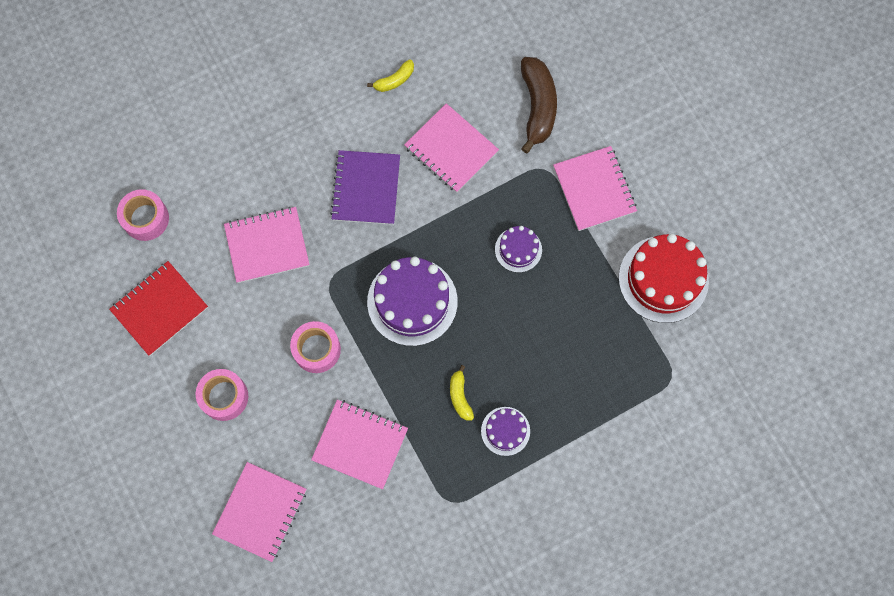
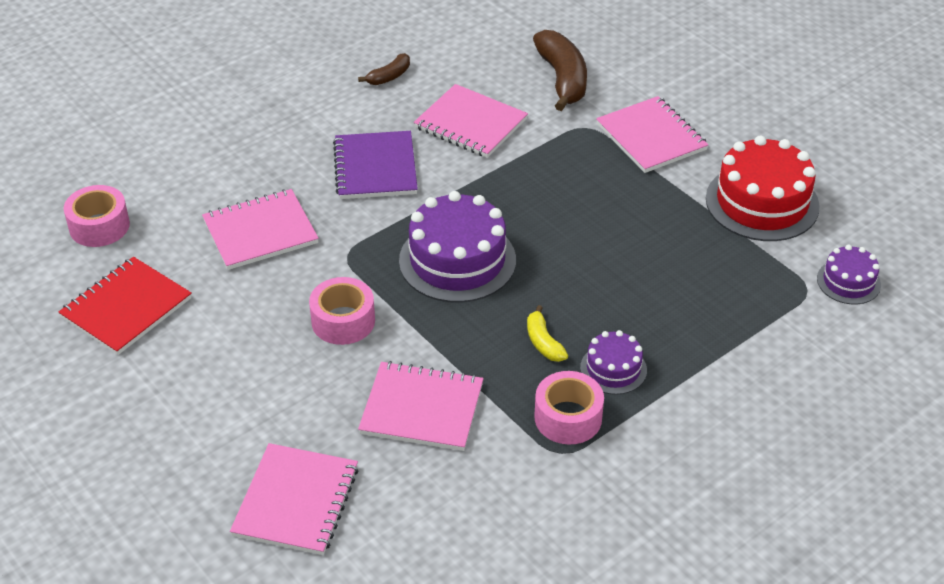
camera: 10 degrees left, 30 degrees down
(224, 397) = (225, 384): pink tape -> pink tape (568, 418)
(394, 80) = (389, 76): yellow banana -> brown banana
(518, 249) = (577, 198): purple cake -> purple cake (848, 281)

